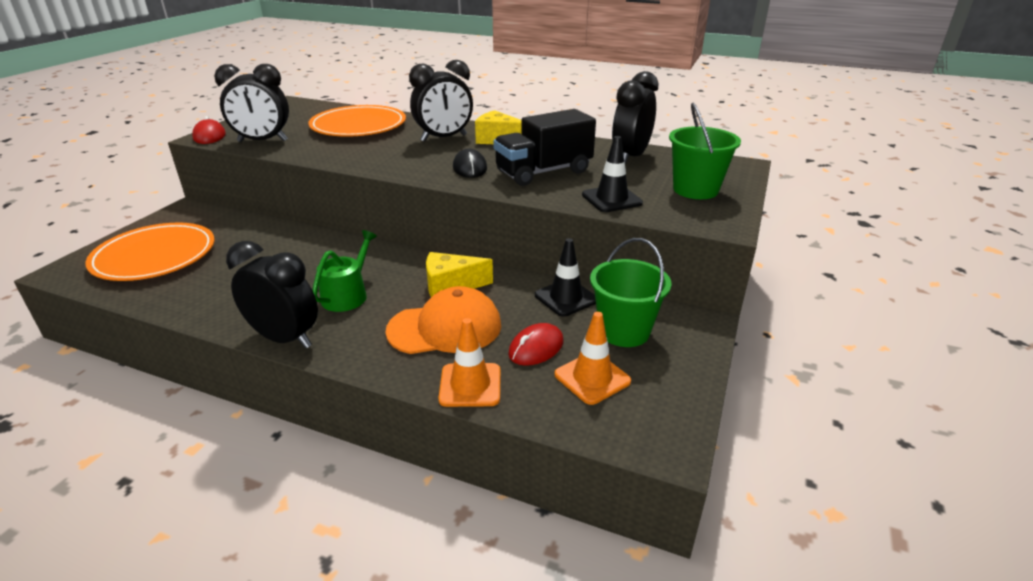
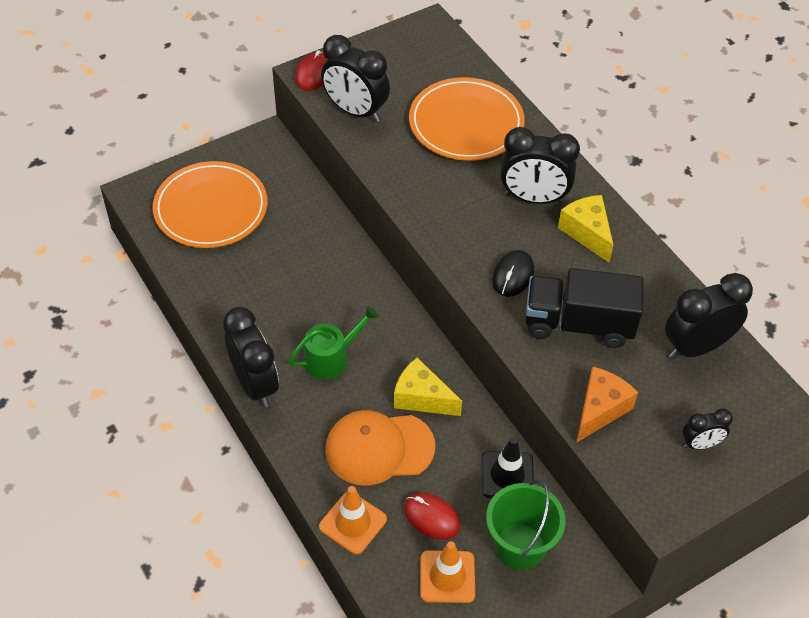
camera: 35 degrees right, 20 degrees up
(445, 328) = (379, 448): orange cap -> orange cap turned 150 degrees clockwise
(536, 348) = (431, 517): red mouse -> red mouse turned 45 degrees clockwise
(611, 199) = (600, 410): black traffic cone -> orange cheese
(695, 190) = (700, 444): green bucket -> black clock

